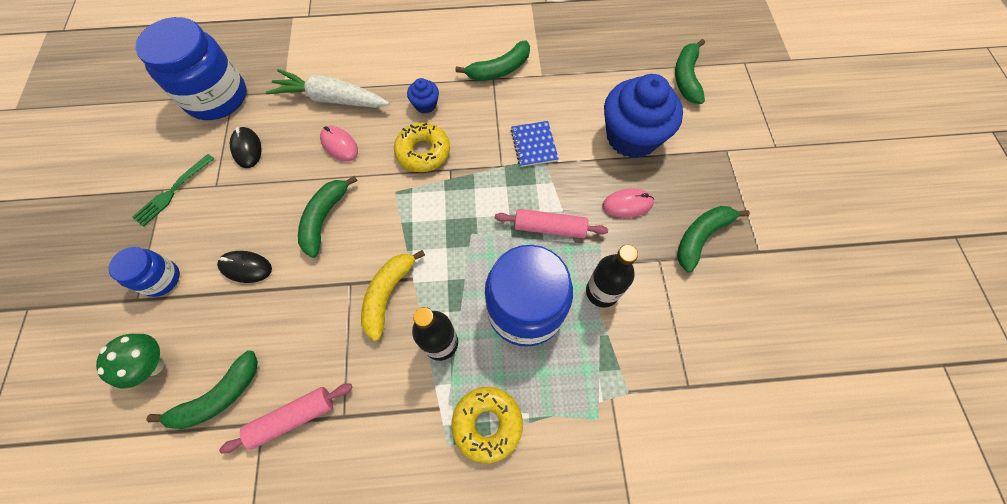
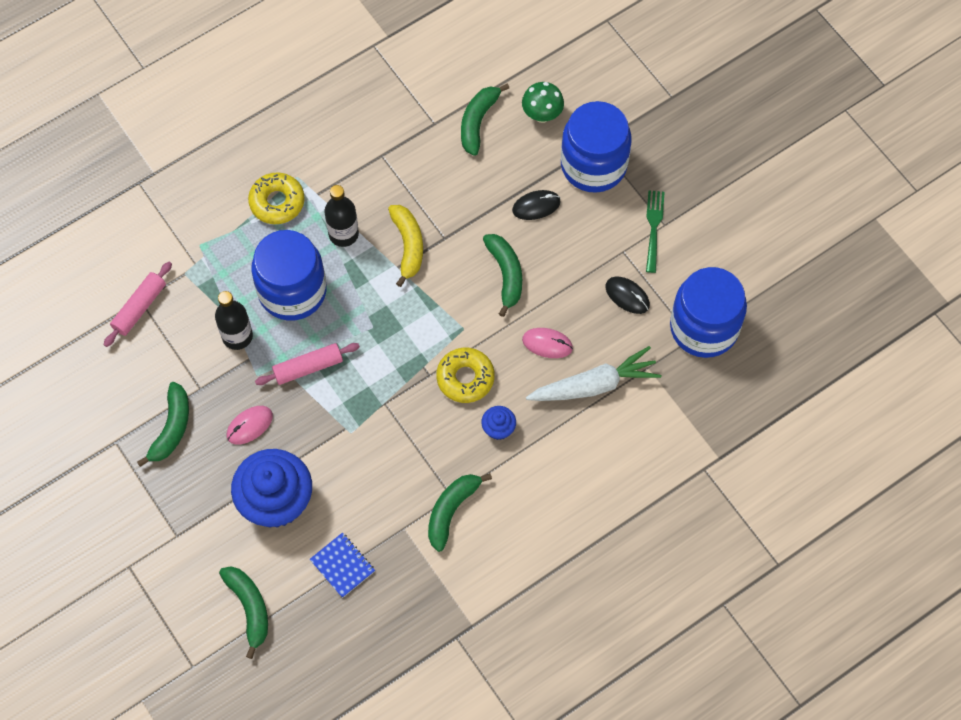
camera: 150 degrees right, 0 degrees up
(161, 279) = (593, 165): blue jar -> blue jar, size x1.93
(293, 418) = (415, 137): pink rolling pin -> pink rolling pin (139, 307)
(534, 145) = (366, 441): blue notebook -> blue notebook (342, 565)

